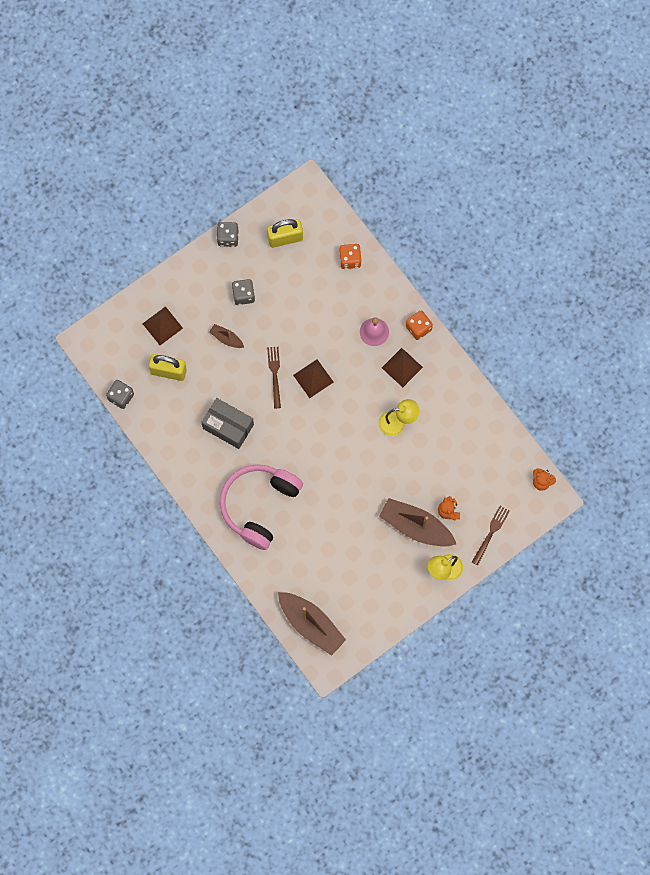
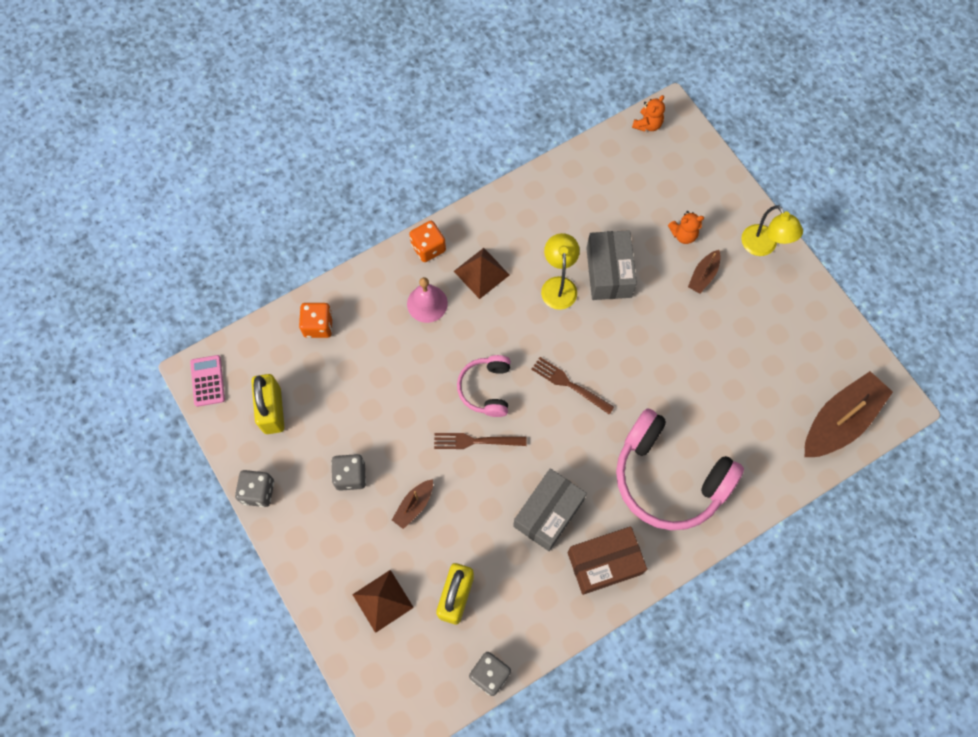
camera: 85 degrees left, 5 degrees down
(197, 465) = (604, 563): none -> brown box
(302, 193) = (207, 381): none -> pink calculator
(313, 378) = (486, 389): brown pyramid -> pink headphones
(411, 458) = (609, 272): none -> grey box
(416, 526) = (703, 275): brown boat -> brown boat, size x0.48
(491, 533) = (713, 187): brown fork -> brown fork (569, 384)

